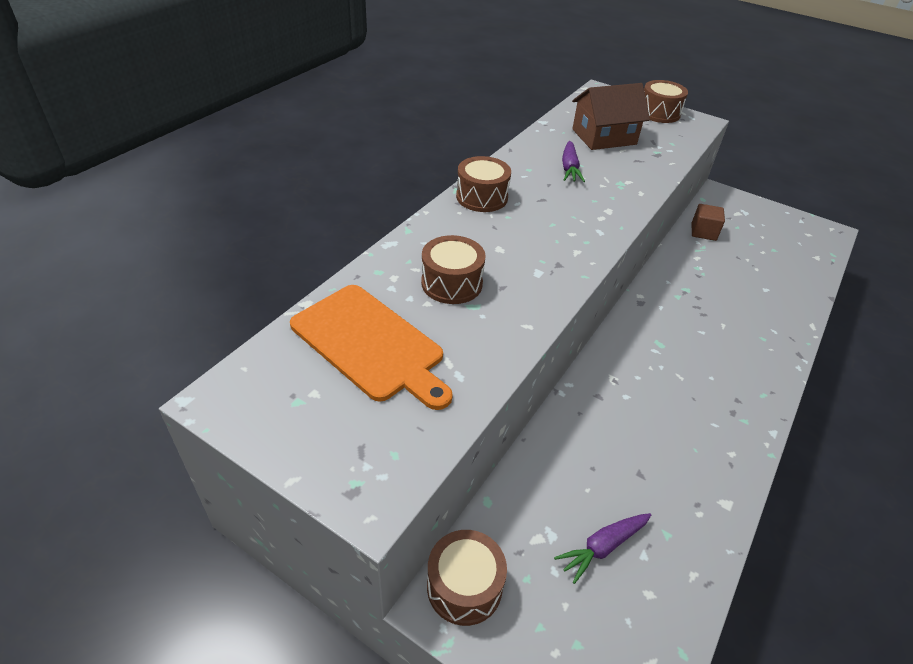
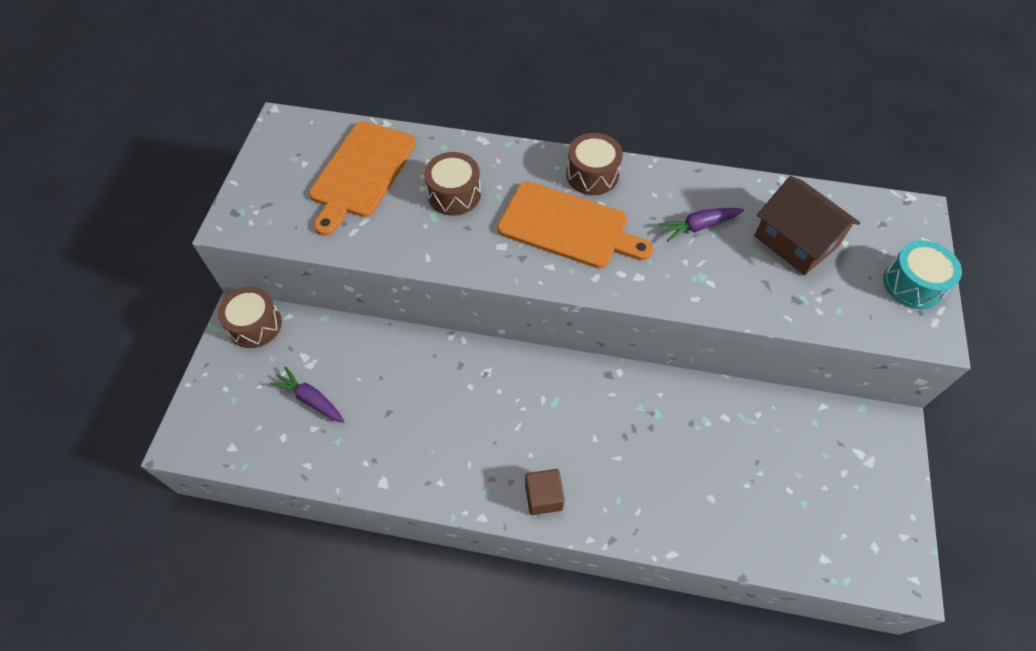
camera: 70 degrees right, 15 degrees up
(535, 228) = (567, 226): none -> orange cutting board
(659, 113) = (913, 284): brown drum -> turquoise drum
(703, 232) = (784, 417): brown cube -> brown cube (543, 497)

